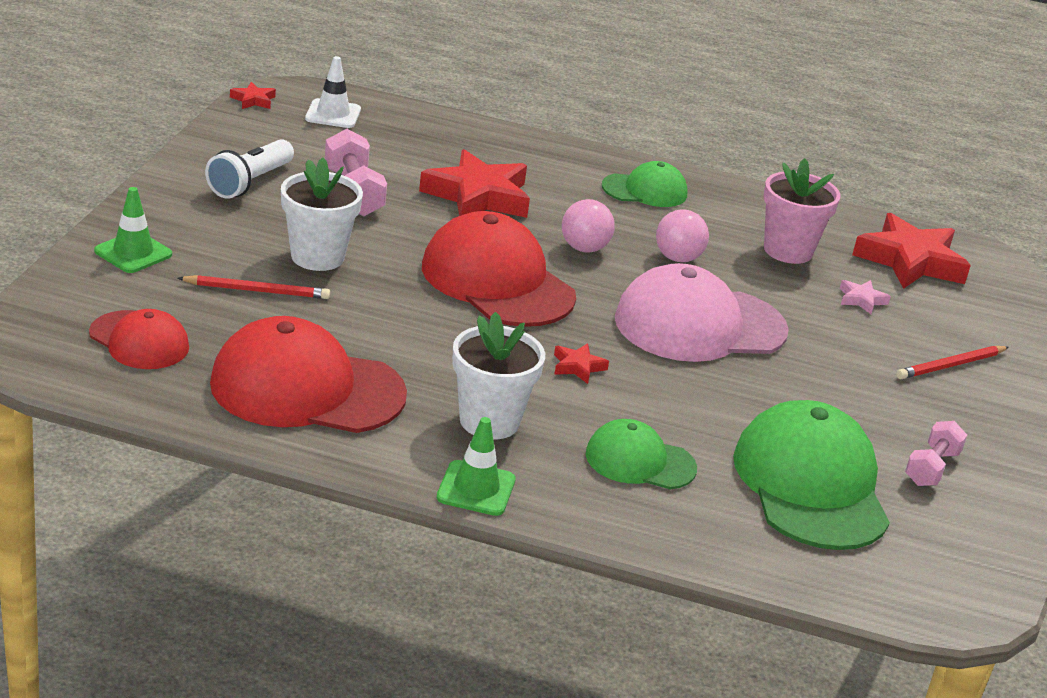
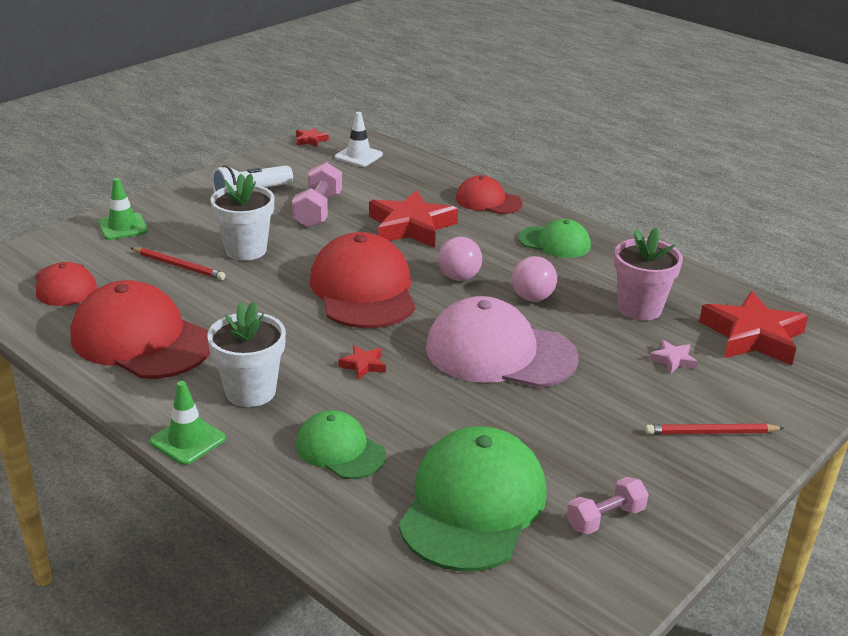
camera: 30 degrees right, 0 degrees up
(533, 151) = (488, 201): none -> red cap

